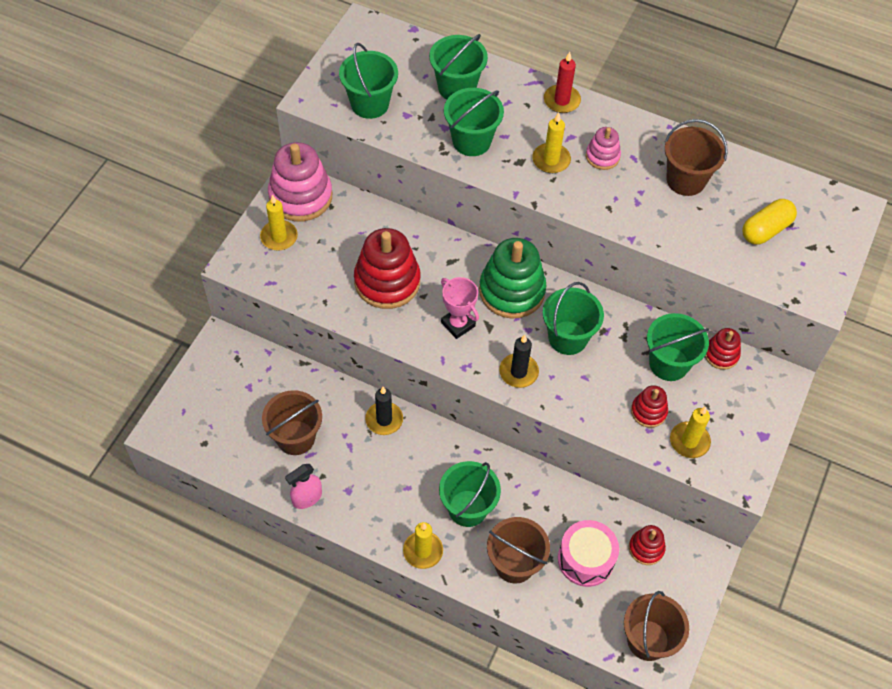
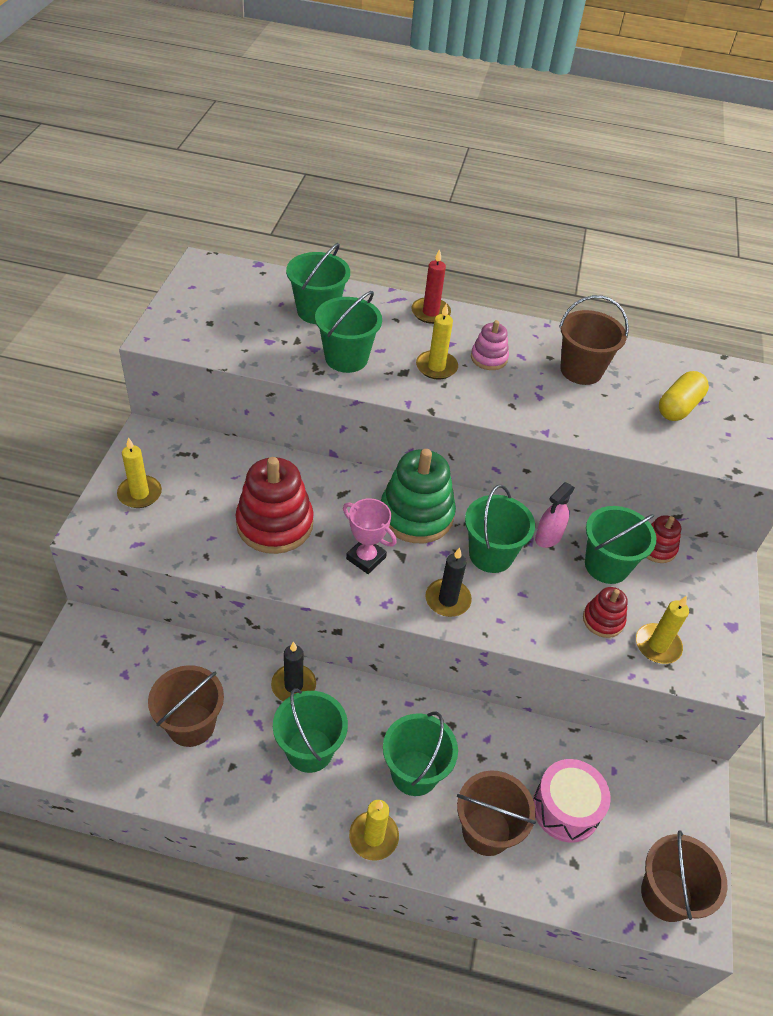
camera: 15 degrees left, 10 degrees down
(300, 196) = (158, 449): pink stacking toy -> none
(307, 498) = (217, 797): pink spray bottle -> pink spray bottle (548, 537)
(370, 104) = (226, 335): green bucket -> green bucket (309, 750)
(646, 548) = (628, 781): red stacking toy -> none

